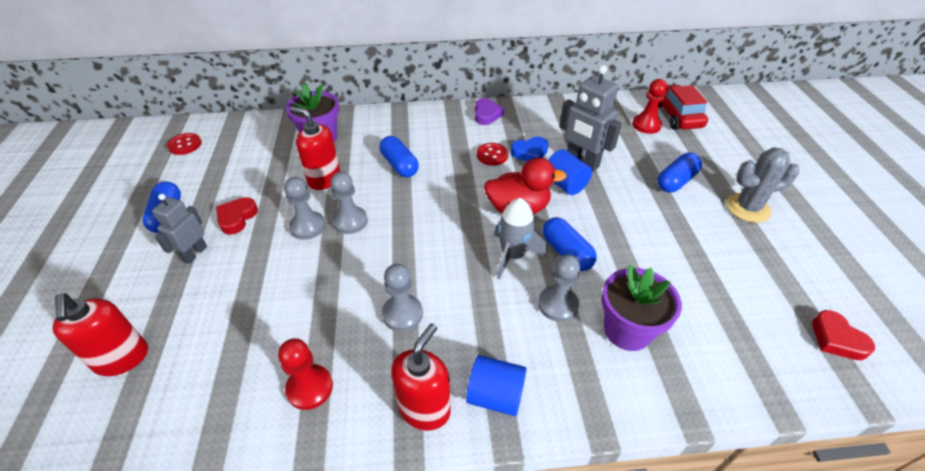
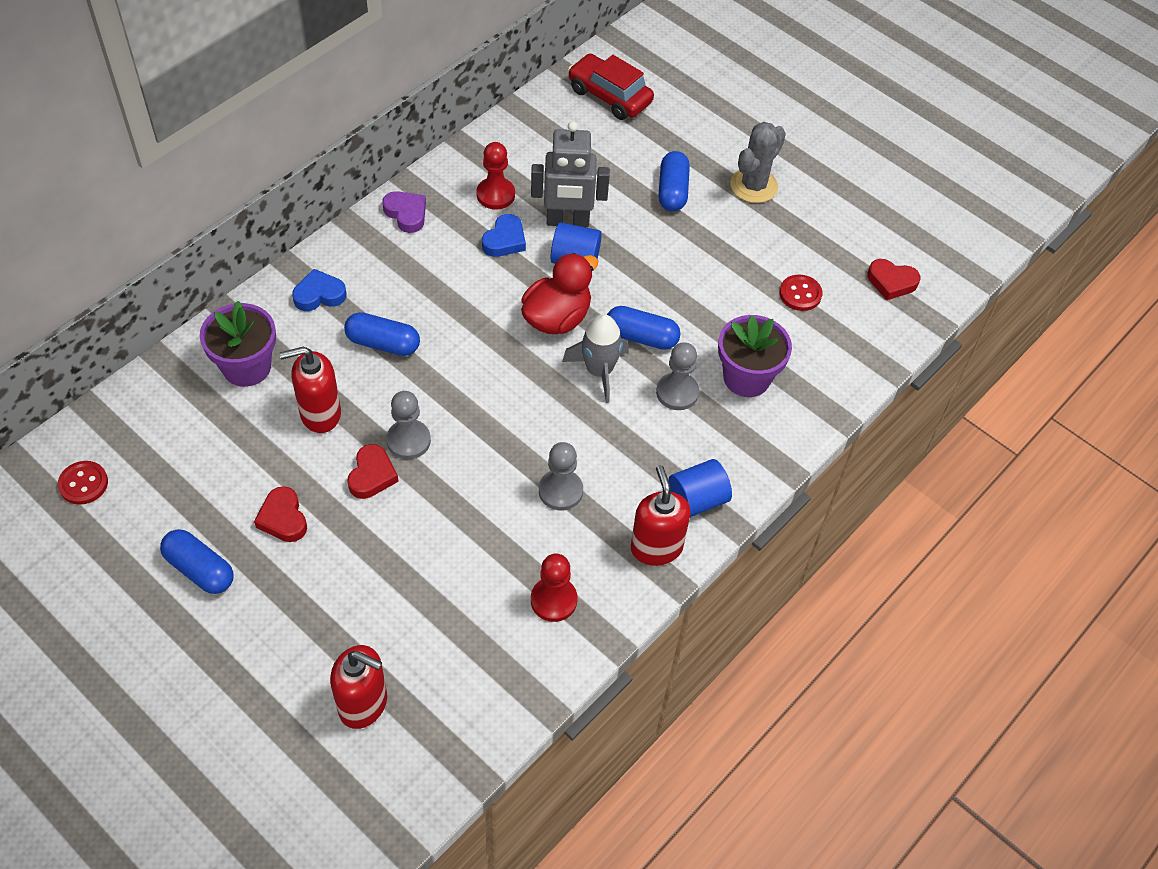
camera: 45 degrees left, 10 degrees up
(194, 253) = (292, 581): grey robot -> none
(308, 226) = (372, 475): grey pawn -> red heart
(396, 126) = (319, 295): none -> blue heart
(492, 155) = (469, 268): red button -> red button (800, 294)
(646, 125) = (590, 128): red pawn -> red pawn (495, 195)

